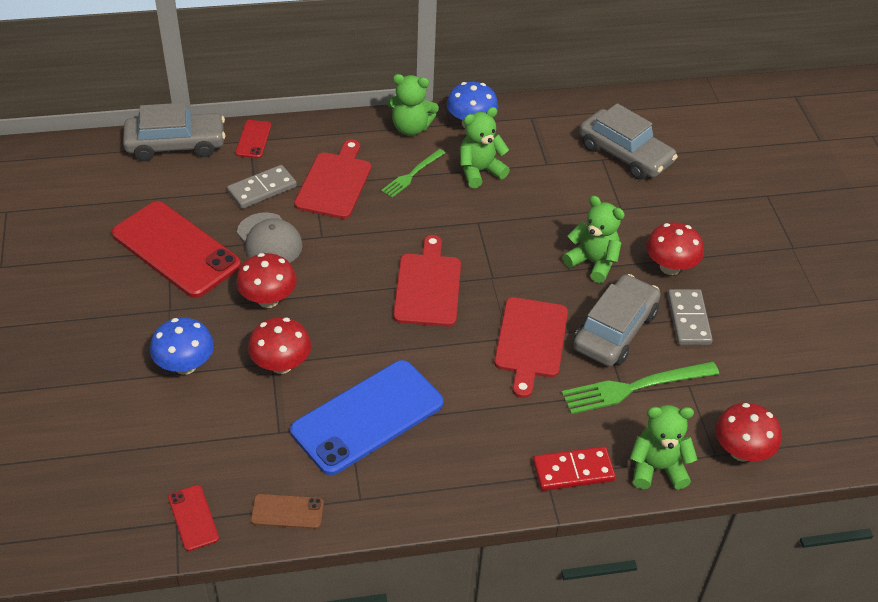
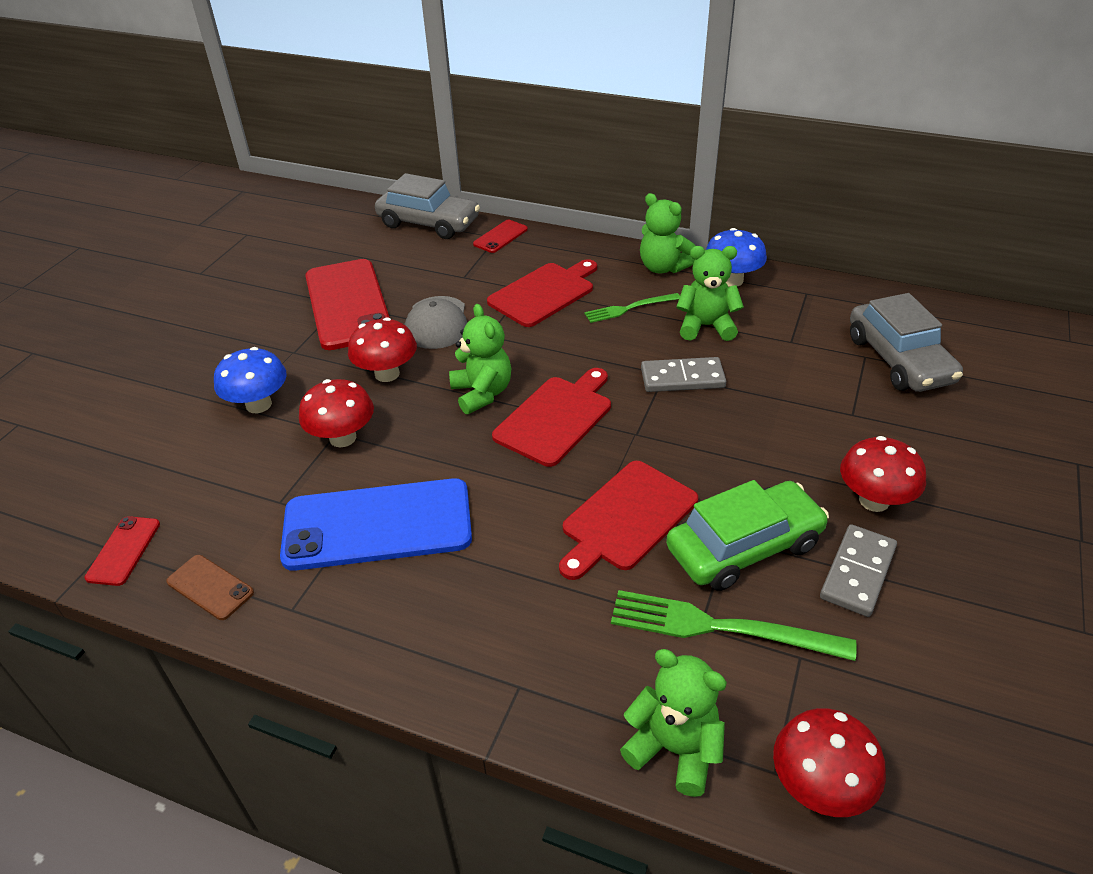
camera: 35 degrees right, 5 degrees down
(262, 189) = (470, 279): grey domino -> grey domino (682, 378)
(573, 471) = (558, 697): red domino -> none
(593, 262) = (772, 460): green teddy bear -> green teddy bear (482, 393)
(615, 330) = (744, 547): grey car -> green car

